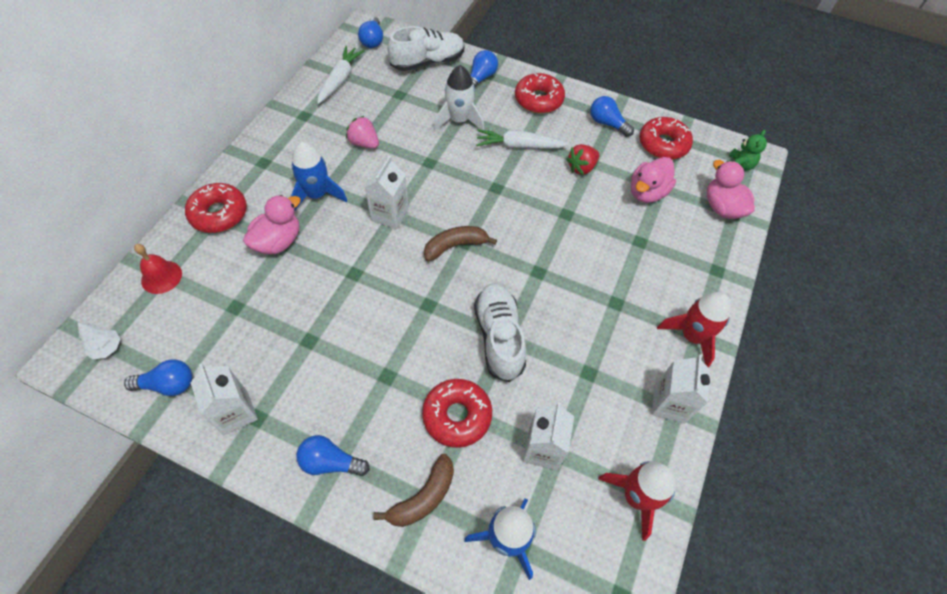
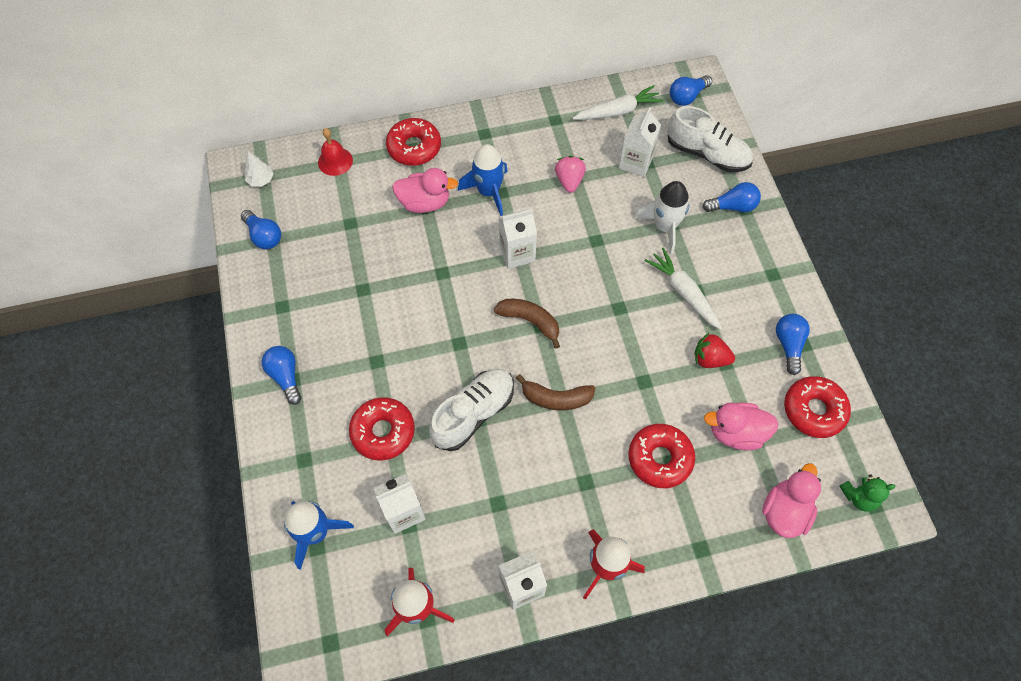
camera: 55 degrees right, 5 degrees up
(235, 412) = (276, 291): white carton -> white carton (635, 163)
(423, 497) = (305, 455): brown banana -> brown banana (556, 398)
(538, 100) = (757, 269): red donut -> red donut (660, 458)

